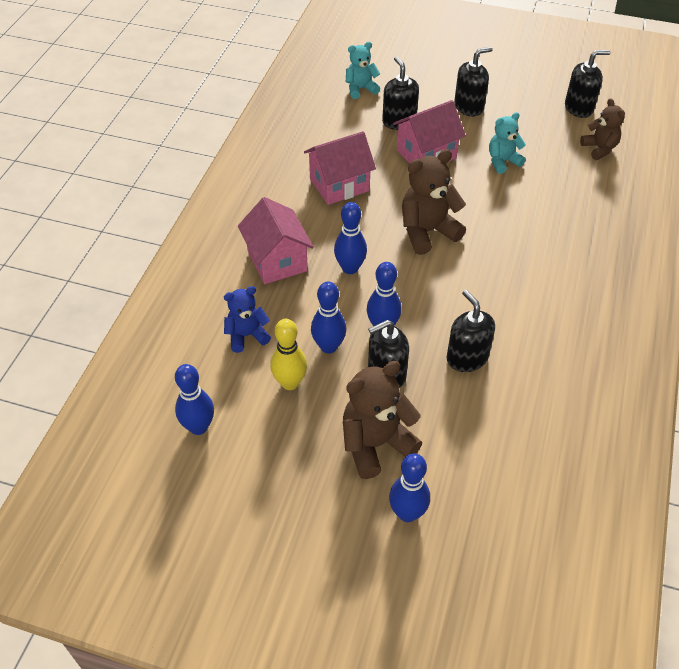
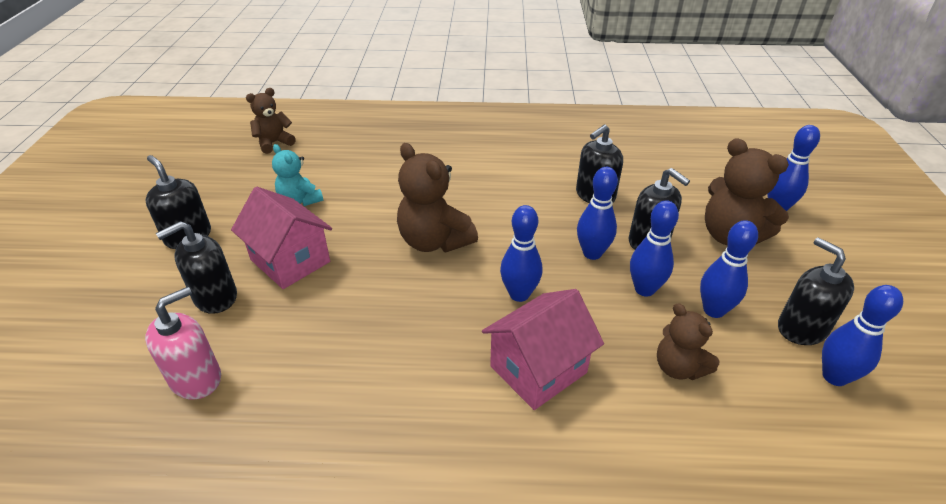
camera: 105 degrees left, 10 degrees down
(247, 335) = (678, 367): blue teddy bear -> brown teddy bear
(290, 383) = (713, 310): yellow bowling pin -> blue bowling pin
(332, 116) = (196, 378): none -> pink soap dispenser
(339, 185) = (366, 335): pink house -> none
(360, 89) = (121, 356): turquoise teddy bear -> none
(579, 108) = (201, 158): black soap dispenser -> black soap dispenser (801, 328)

